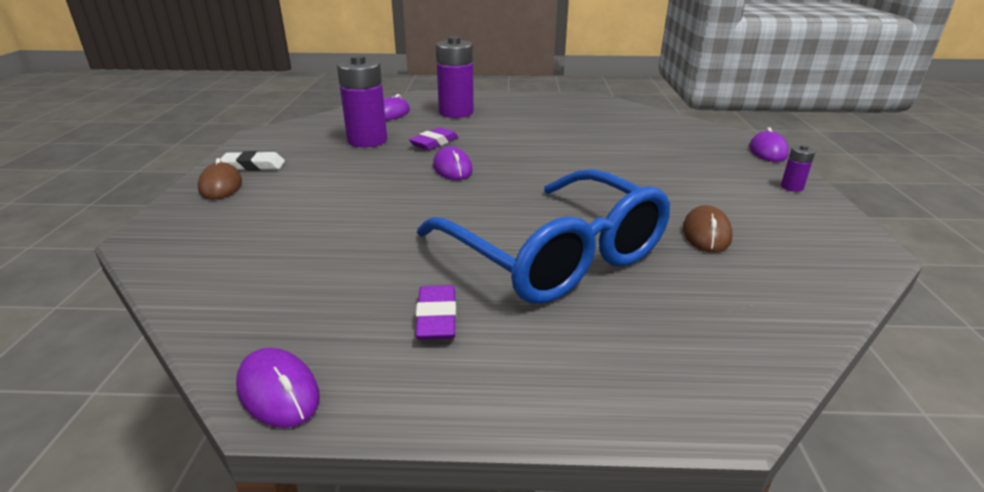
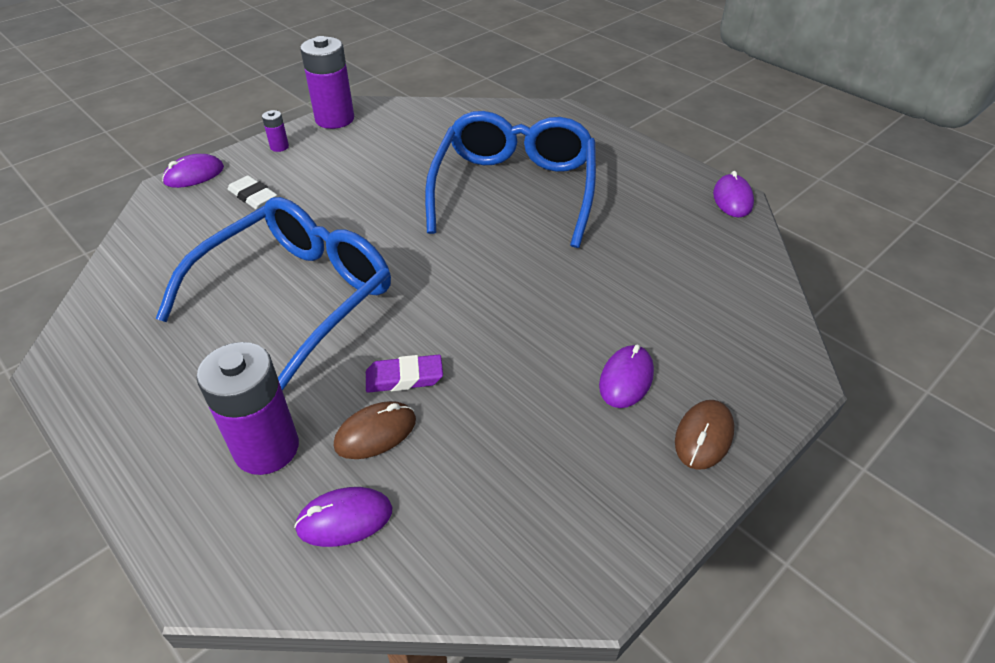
camera: 135 degrees left, 15 degrees up
(253, 166) = (647, 466): white eraser -> white eraser (253, 196)
(367, 140) = (467, 442): purple battery -> purple battery (334, 119)
(436, 318) = (627, 192): purple eraser -> none
(452, 168) = (451, 315): purple mouse -> purple mouse (626, 379)
(552, 141) = (297, 298): none -> blue glasses
(706, 234) = (408, 154): brown mouse -> brown mouse (375, 433)

